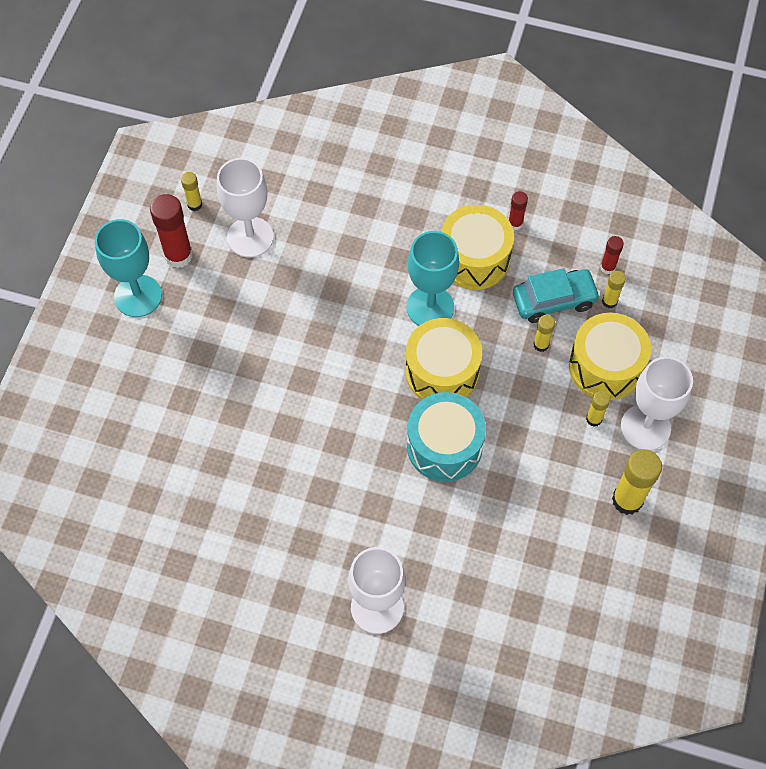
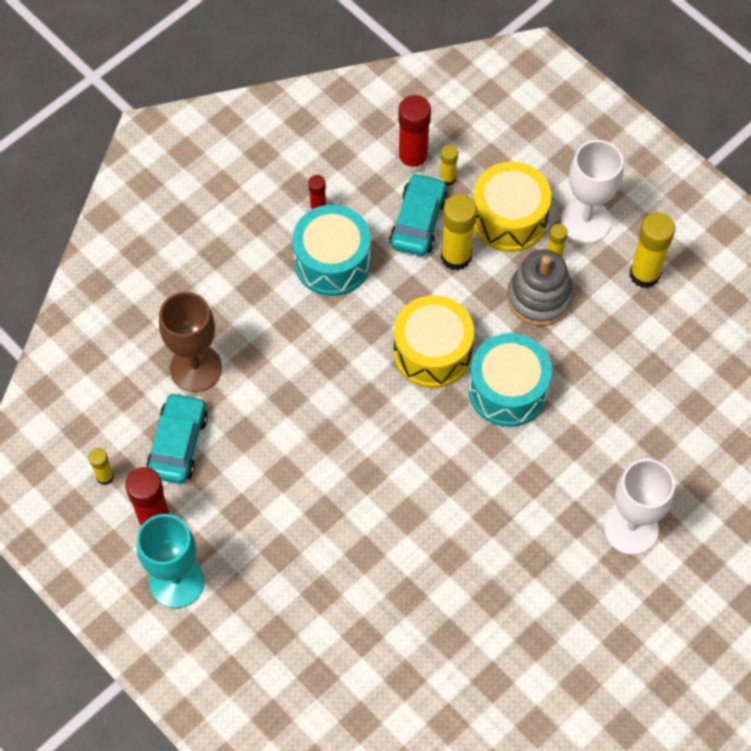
camera: 60 degrees left, 0 degrees up
(250, 237) = (178, 444): white goblet -> turquoise car
(320, 215) = (196, 368): none -> brown goblet
(430, 307) = (359, 326): turquoise goblet -> none
(474, 258) = (332, 262): yellow drum -> turquoise drum
(541, 345) = (456, 257): yellow glue stick -> yellow glue stick, size x1.87
(547, 427) = (539, 297): none -> grey stacking toy
(607, 267) = (413, 160): red glue stick -> red glue stick, size x1.87

